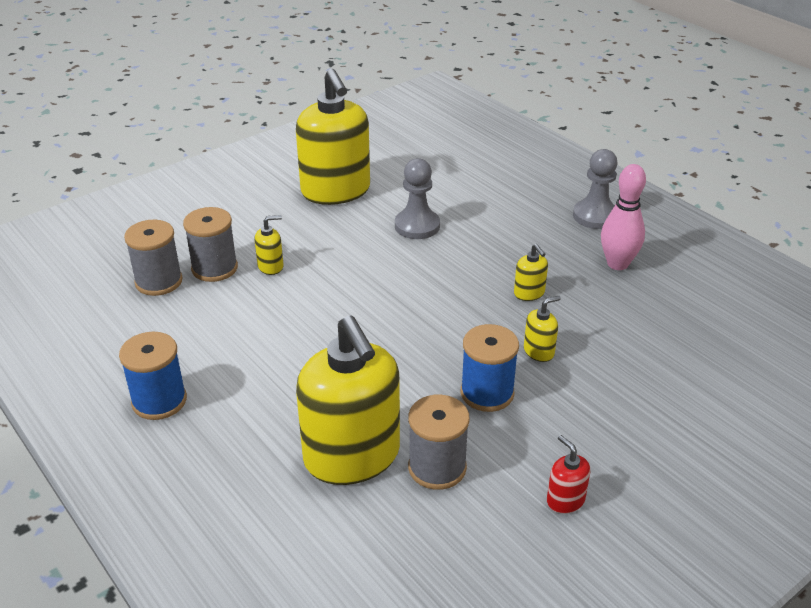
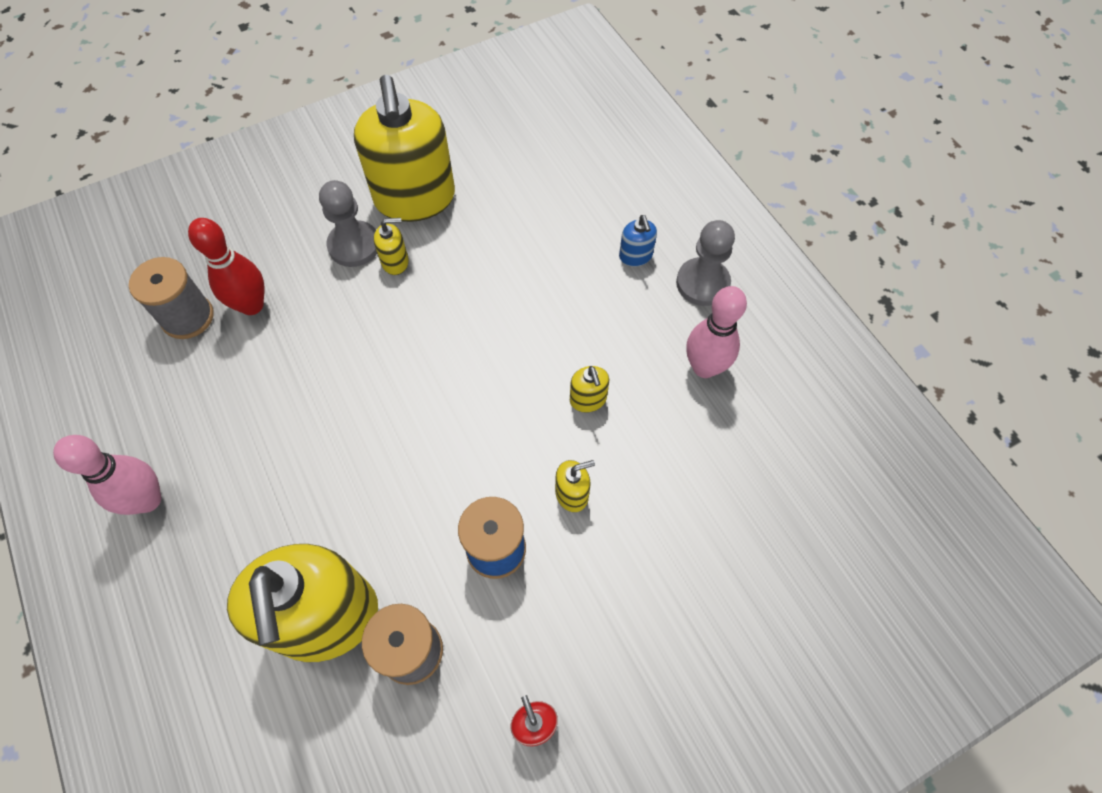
camera: 10 degrees right, 25 degrees up
(159, 401) = (148, 500): blue spool -> pink bowling pin
(214, 268) = (252, 305): grey spool -> red bowling pin
(271, 266) = (313, 311): yellow soap dispenser -> yellow soap dispenser (395, 262)
(417, 226) = (491, 270): grey pawn -> grey pawn (354, 245)
(534, 206) = (635, 256): none -> blue soap dispenser

